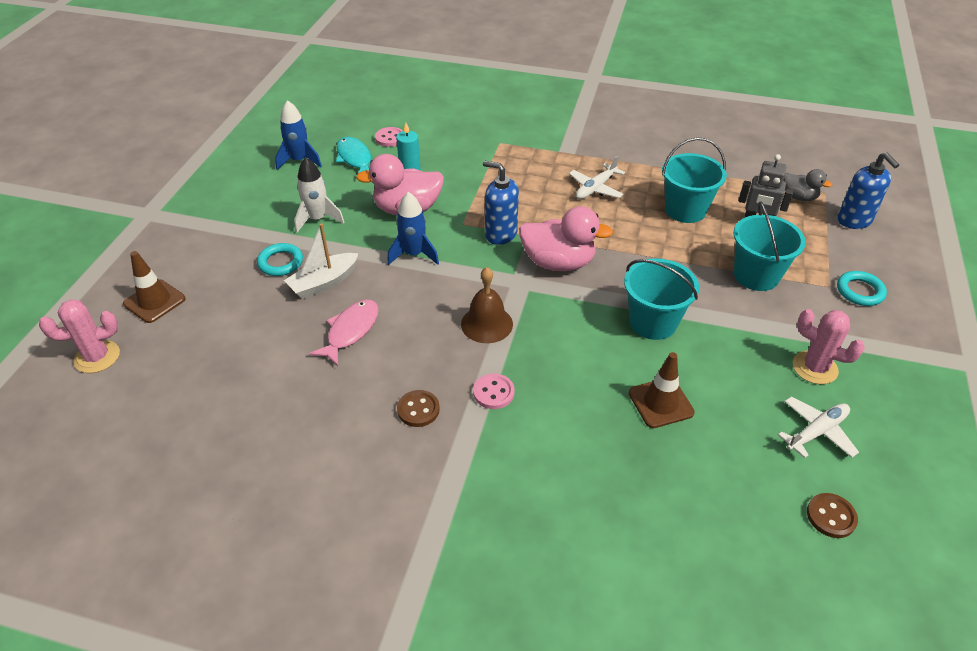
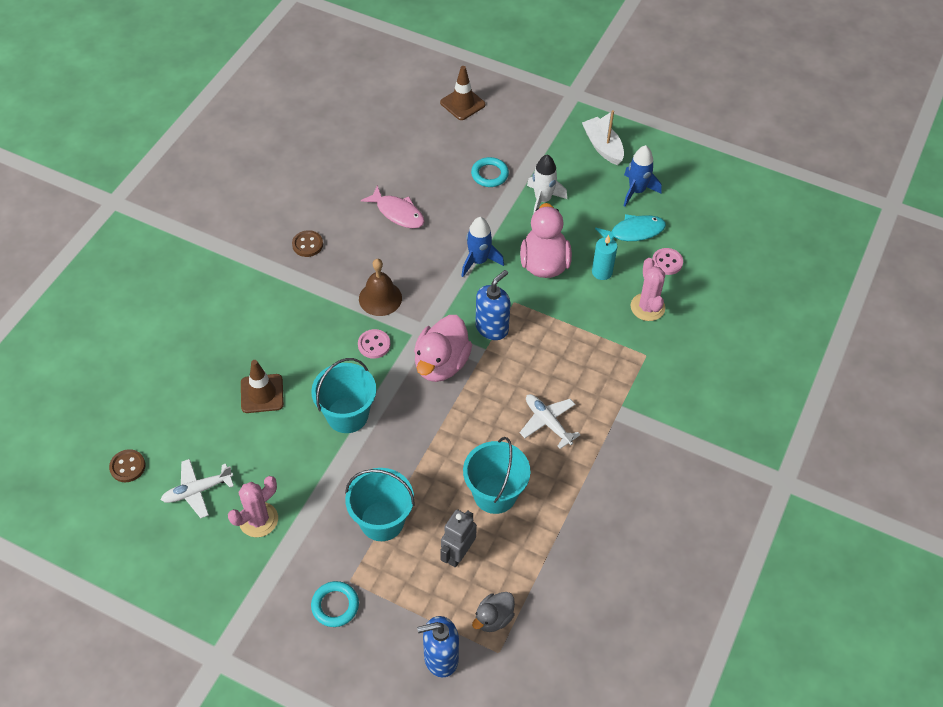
camera: 100 degrees right, 10 degrees up
(97, 357) = (413, 79): pink cactus -> pink cactus (647, 307)
(324, 283) = (457, 200): white boat -> white boat (602, 146)
(493, 392) = (308, 290): pink button -> pink button (374, 345)
(816, 432) = (197, 491): white plane -> white plane turned 90 degrees clockwise

